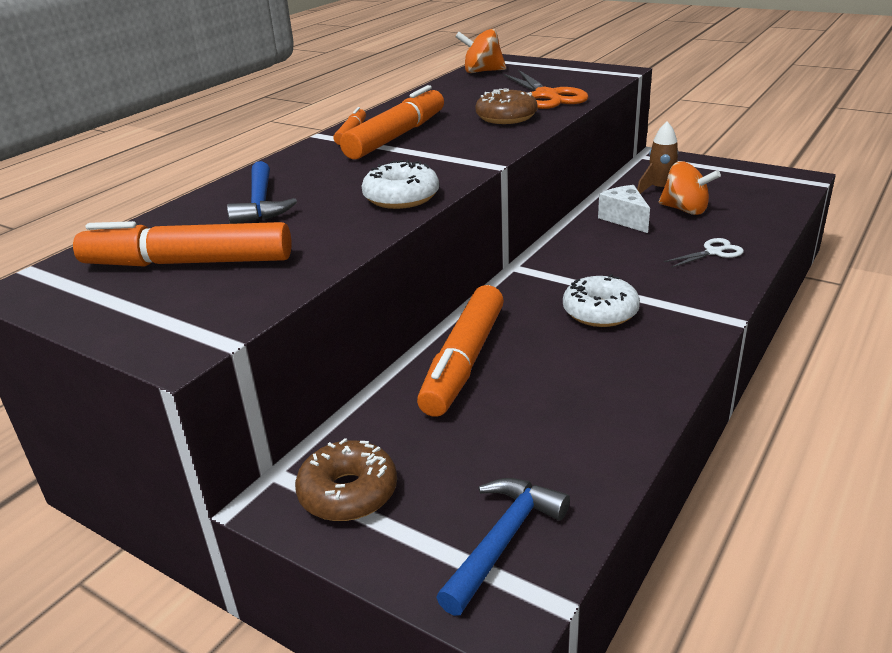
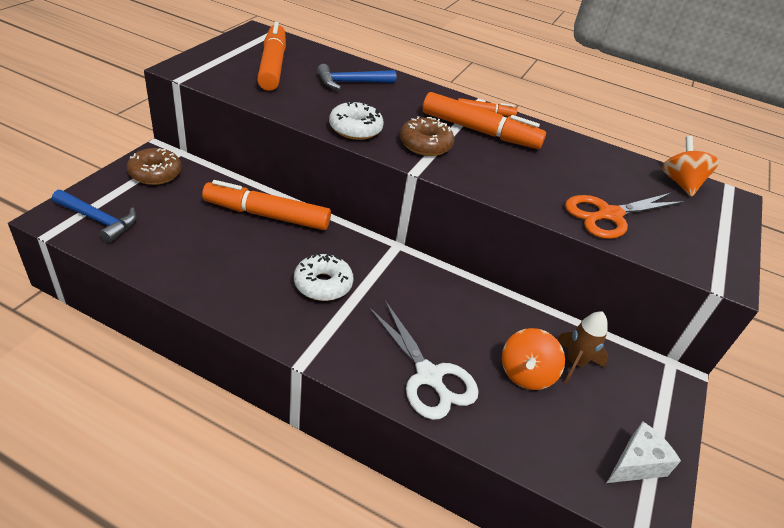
camera: 75 degrees right, 10 degrees up
(506, 117) = (537, 185): brown donut -> brown donut (425, 145)
(624, 219) = (495, 323): white cheese -> white cheese (636, 464)
(713, 252) = (429, 376): white scissors -> white scissors, size x1.85

